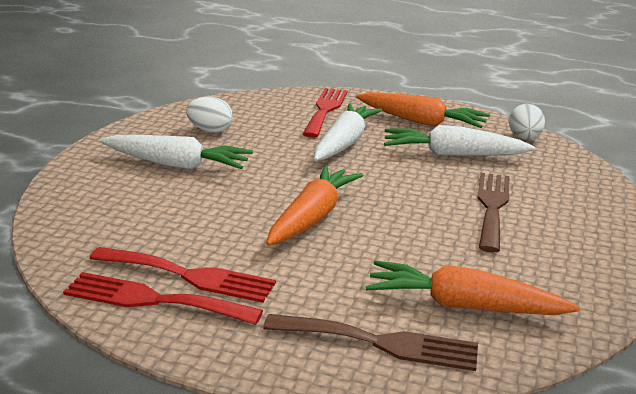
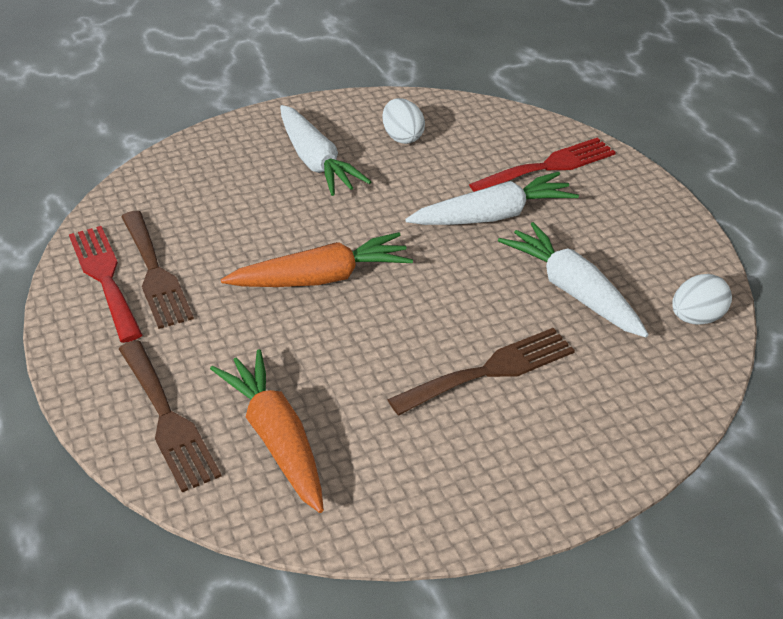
camera: 50 degrees right, 15 degrees up
(189, 276) = (155, 273): red fork -> brown fork
(421, 122) = (621, 233): orange carrot -> none

